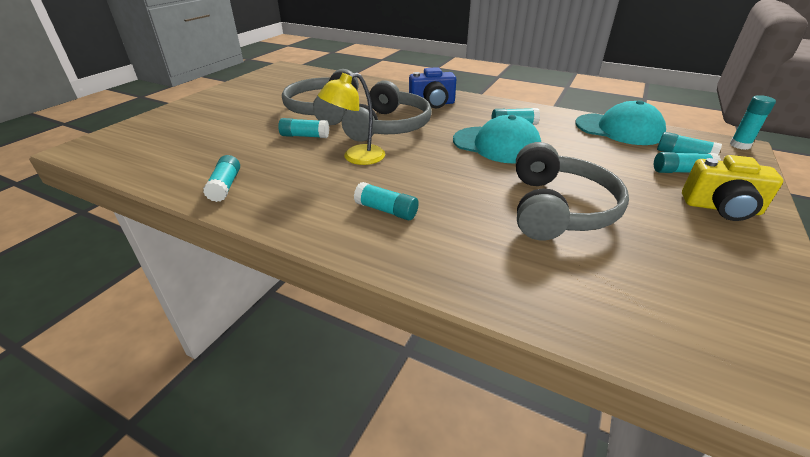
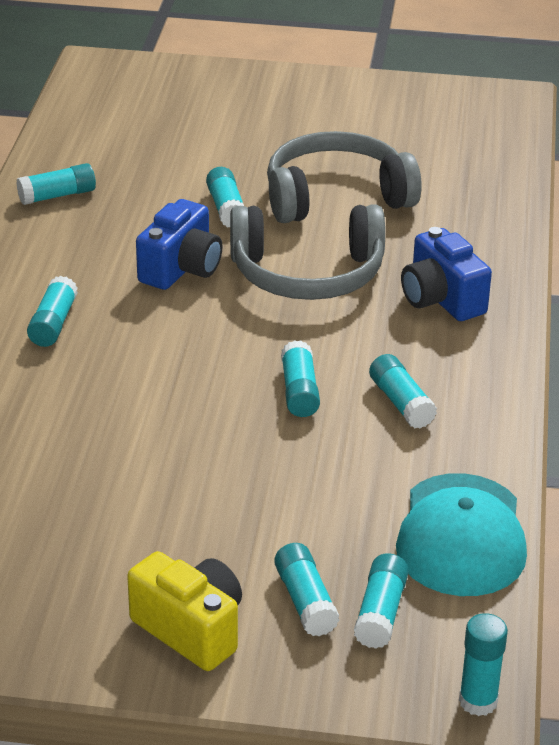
camera: 70 degrees right, 0 degrees up
(356, 158) = (181, 269): yellow lamp -> blue camera
(496, 145) = (299, 391): turquoise cap -> turquoise glue stick
(558, 208) = (118, 464): grey headphones -> none
(721, 208) = (191, 629): yellow camera -> yellow camera turned 135 degrees clockwise

